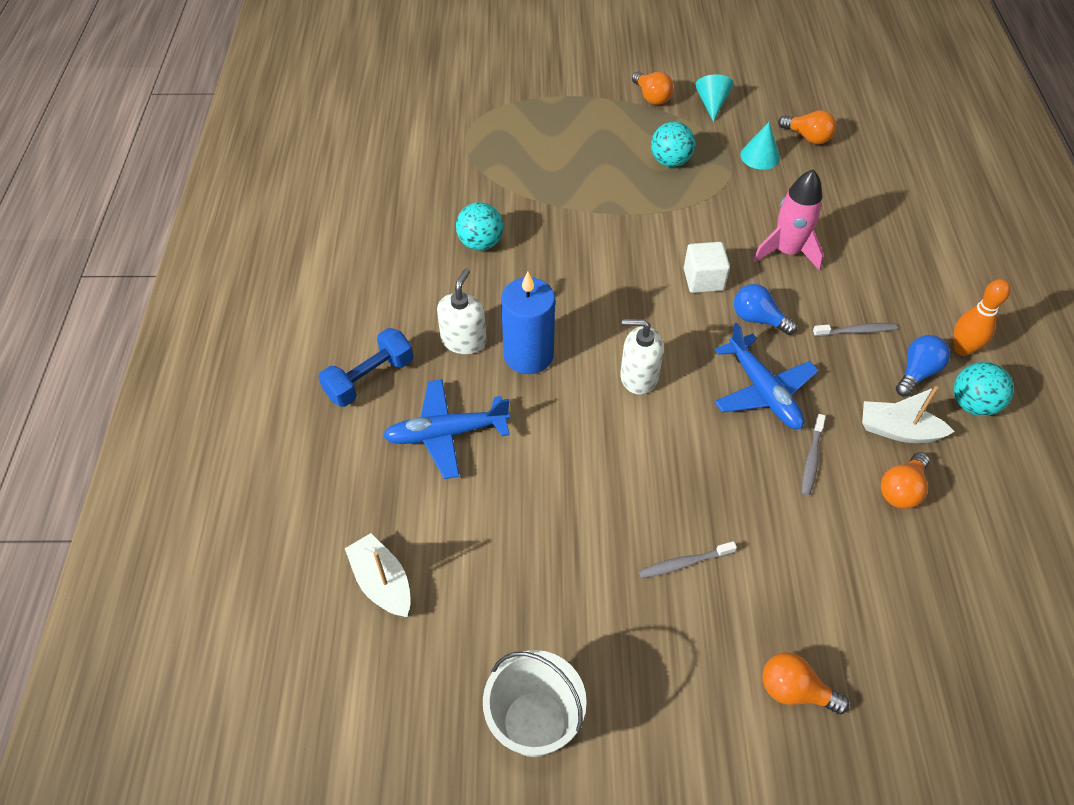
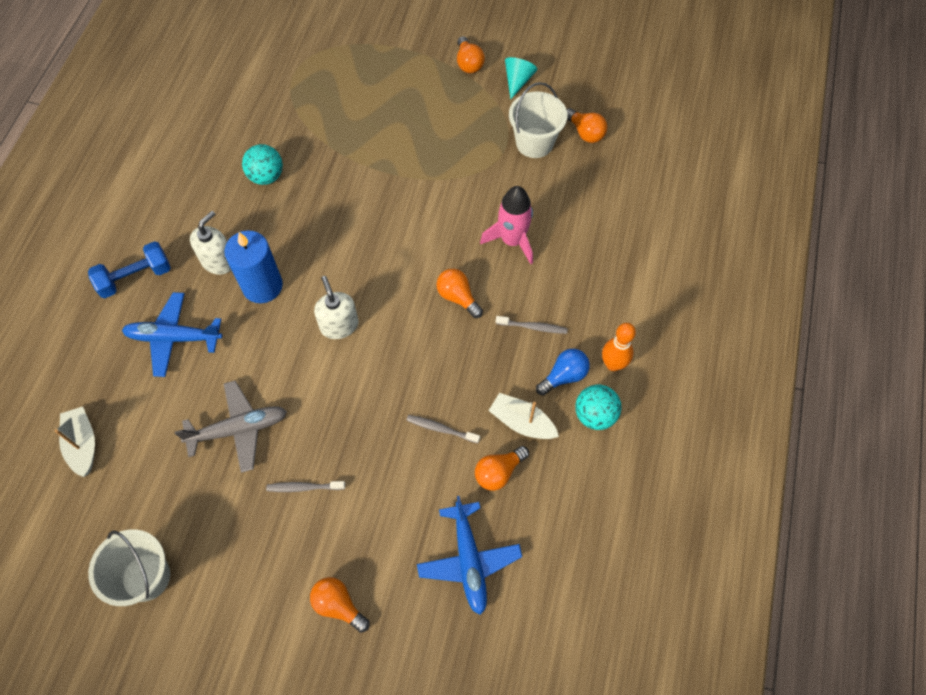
camera: 15 degrees right, 10 degrees up
(573, 517) = (238, 429): none -> grey plane
(638, 376) = (339, 325): white soap dispenser -> white soap dispenser turned 45 degrees clockwise
(670, 161) = (455, 132): turquoise ball -> none
(703, 279) = (430, 251): white cube -> none
(758, 319) = (458, 297): blue light bulb -> orange light bulb
(760, 156) = (534, 143): turquoise cone -> white bucket
(763, 391) = (431, 362): blue plane -> blue plane (469, 560)
(811, 459) = (441, 429): grey toothbrush -> grey toothbrush turned 75 degrees clockwise

